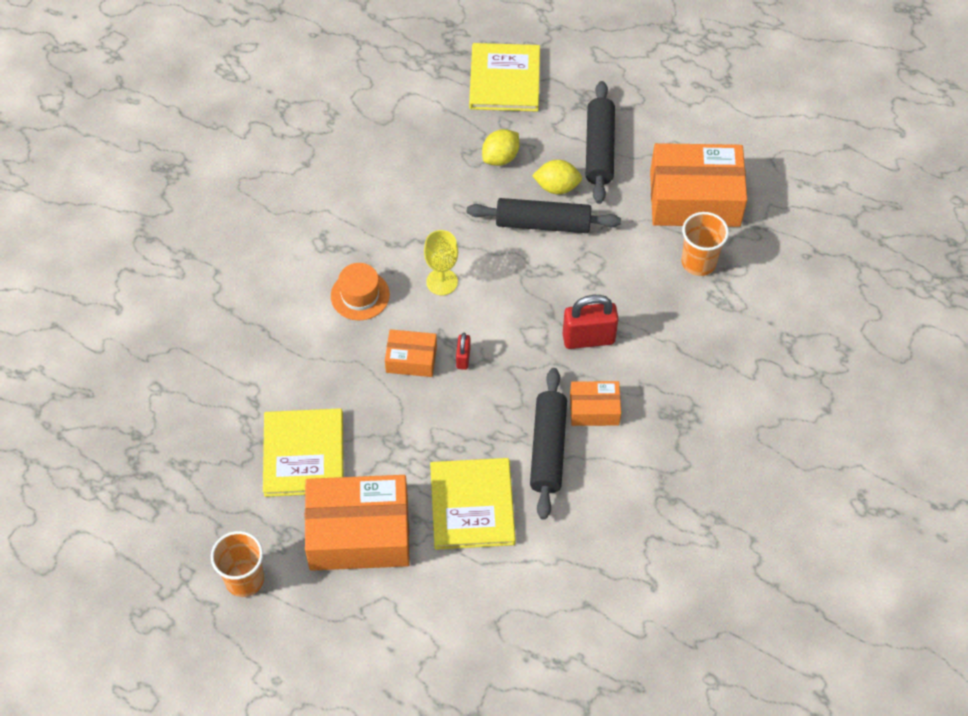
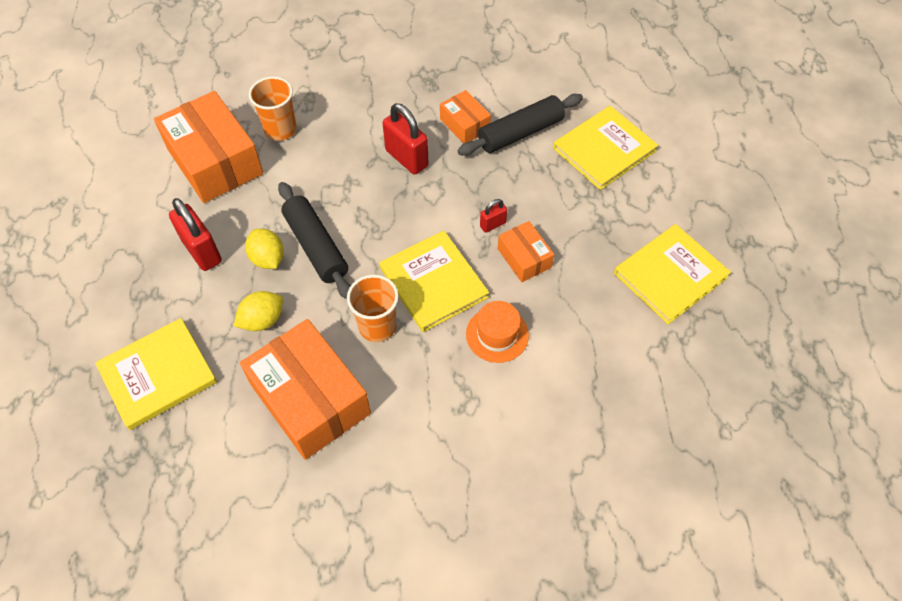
camera: 125 degrees left, 0 degrees up
(244, 579) = (795, 245): orange cup -> orange cup (377, 326)
(359, 533) = (690, 200): orange box -> orange box (310, 399)
(442, 282) = (433, 283): yellow goblet -> yellow book
(500, 157) = (262, 320): yellow lemon -> yellow lemon turned 45 degrees counterclockwise
(599, 149) = (202, 251): black rolling pin -> red padlock

